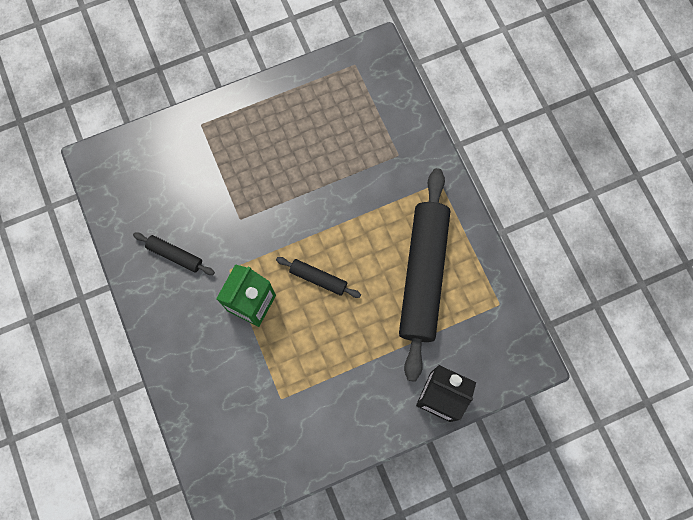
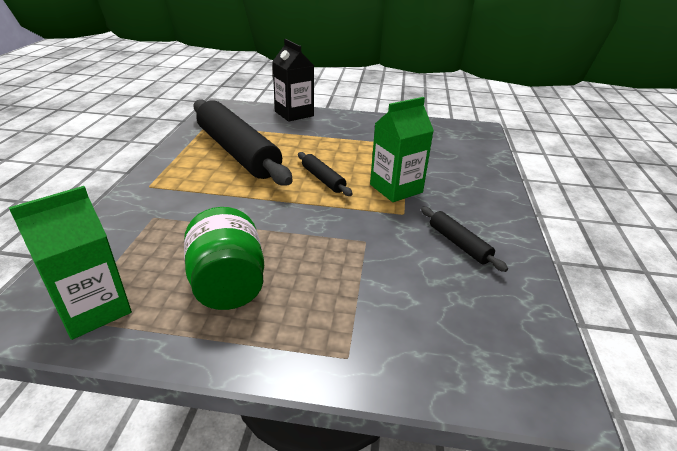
camera: 150 degrees left, 40 degrees down
(296, 131) = (228, 284): none -> green jar
(349, 75) = (93, 309): none -> green carton
(423, 275) = (237, 152): black rolling pin -> black rolling pin turned 75 degrees counterclockwise

